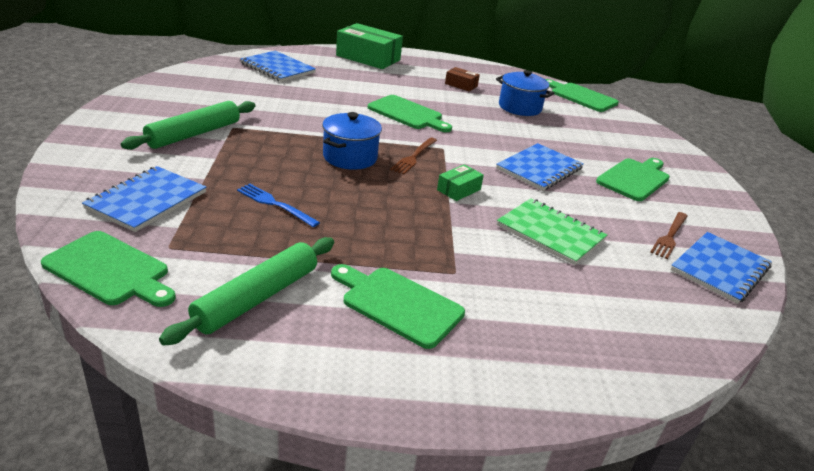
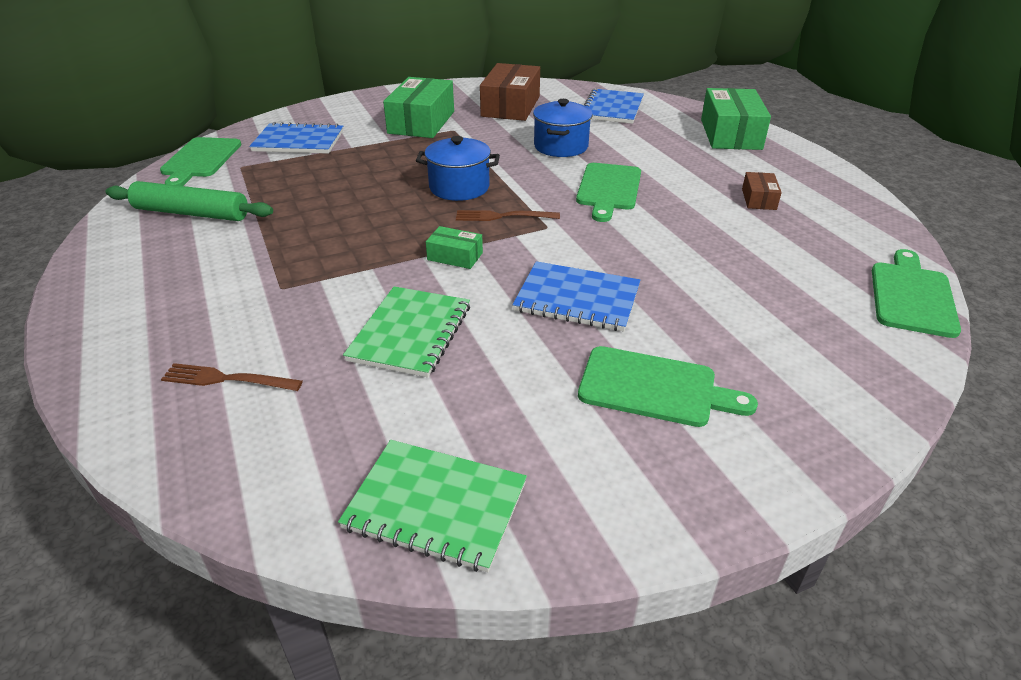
camera: 70 degrees right, 5 degrees up
(194, 134) = (421, 122): green rolling pin -> green box
(217, 94) = (510, 106): none -> brown box
(274, 204) = (335, 181): blue fork -> none
(398, 304) = (211, 271): green cutting board -> none
(519, 107) = (760, 252): blue pot -> blue pot (561, 146)
(669, 237) = (492, 441): brown fork -> brown fork (225, 379)
(720, 269) = (436, 505): blue notebook -> green notebook

